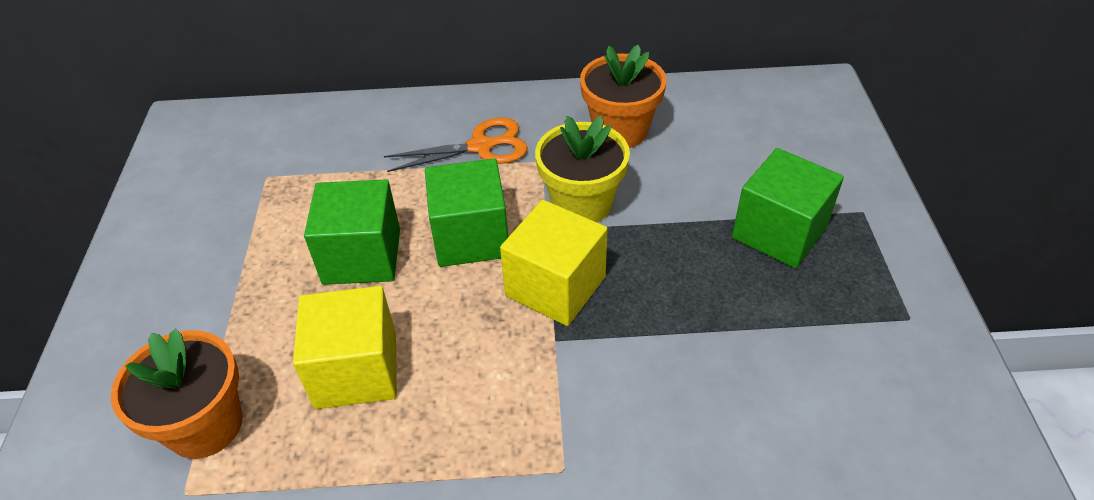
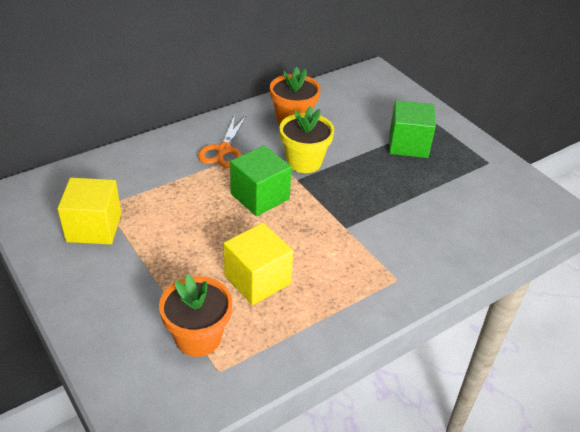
camera: 35 degrees left, 5 degrees down
(362, 256) = (207, 226): green cube -> none
(481, 146) = (223, 150): orange scissors -> orange scissors turned 150 degrees clockwise
(555, 286) = (324, 204): yellow cube -> yellow cube (94, 227)

